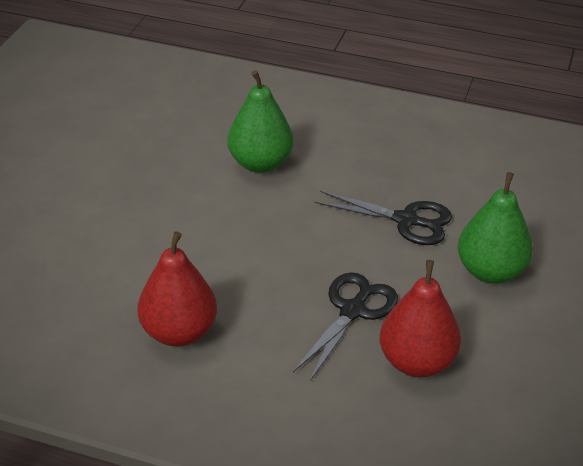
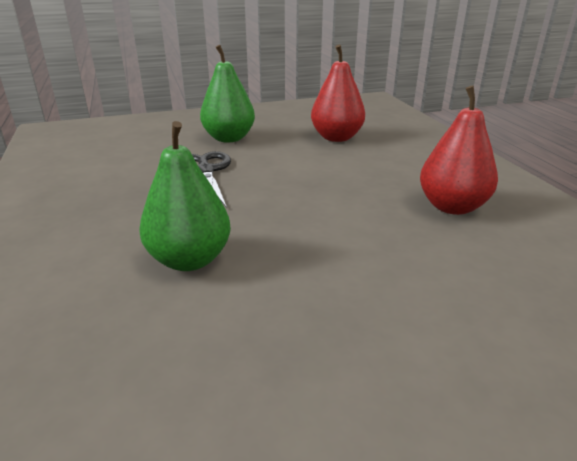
camera: 125 degrees left, 10 degrees down
(352, 311) = (326, 162): black scissors -> none

